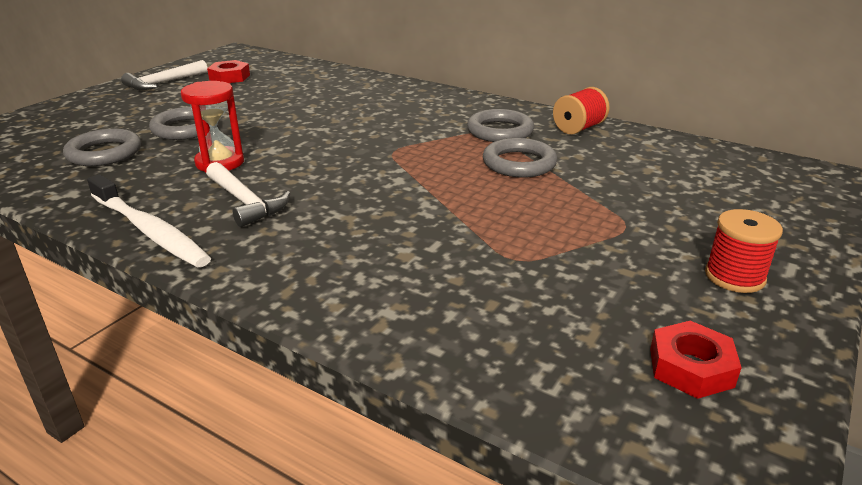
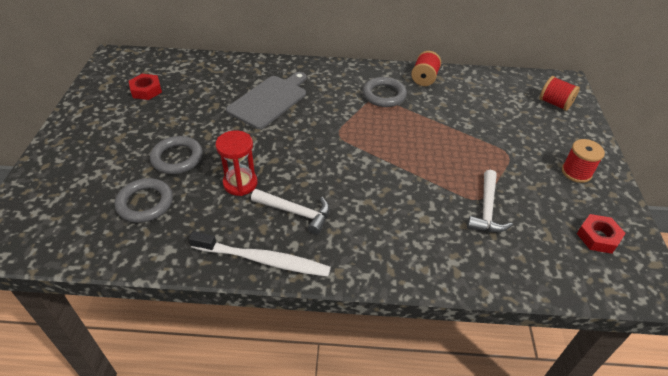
camera: 30 degrees left, 15 degrees up
(163, 83) = (98, 112): white hammer -> white hammer (486, 209)
(347, 108) = (269, 100): none -> grey cutting board
(519, 163) = (418, 121): grey ring -> none
(778, 193) = (555, 103): none -> red spool

